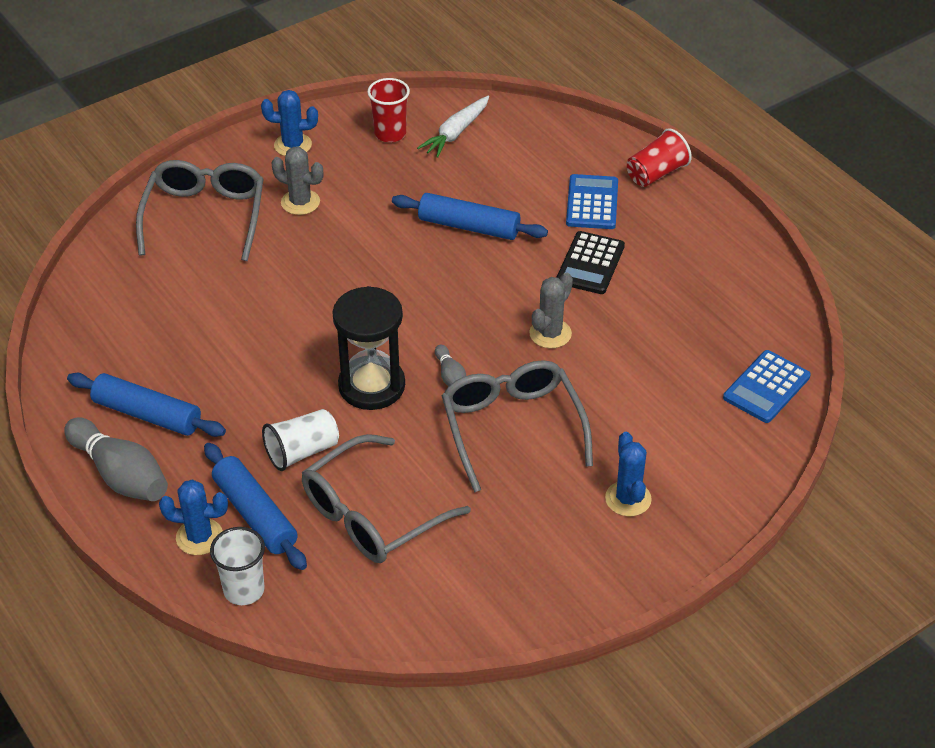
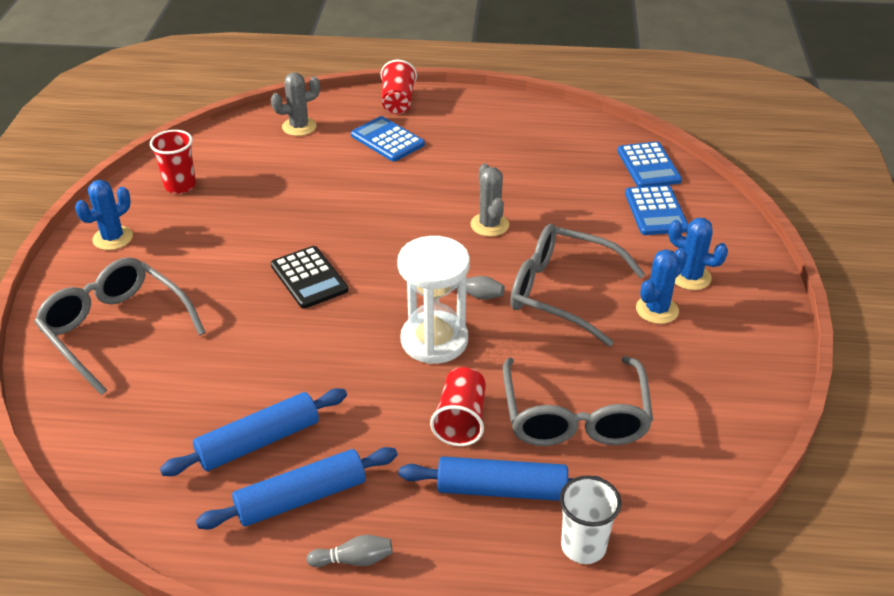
camera: 50 degrees left, 5 degrees down
(120, 475) = (354, 560): grey bowling pin -> grey bowling pin, size x0.49
(199, 537) = (490, 543): blue cactus -> blue cactus (657, 310)
(300, 202) = (182, 268): grey cactus -> grey cactus (299, 127)
(302, 452) = (461, 420): white cup -> red cup
(371, 386) = (434, 340): black hourglass -> white hourglass
(456, 133) = (229, 157): white carrot -> none
(469, 226) = (332, 202): blue rolling pin -> blue rolling pin (258, 441)
(590, 263) = (444, 172): black calculator -> black calculator (309, 278)
(699, 428) = (655, 211): none -> blue calculator

